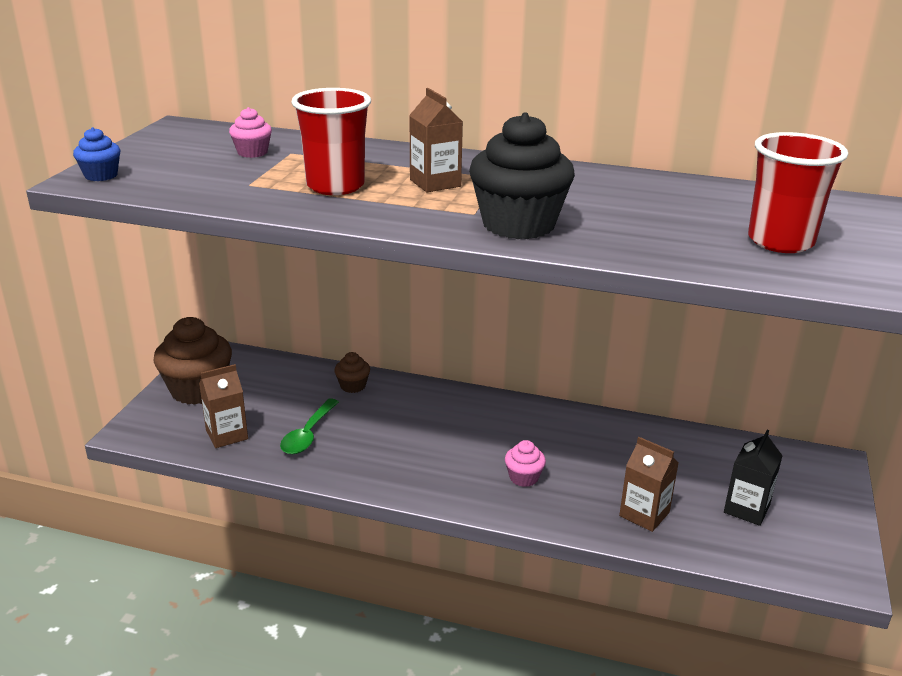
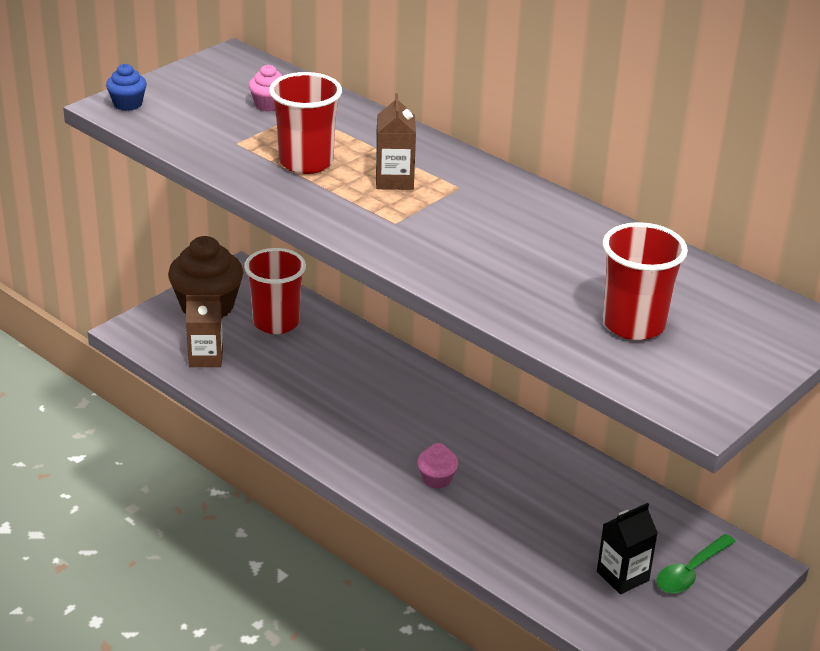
camera: 25 degrees right, 5 degrees up
(274, 386) = (276, 323): none -> red cup
(308, 434) = (275, 379): green spoon -> green spoon (690, 572)
(353, 386) = (347, 343): brown cupcake -> none
(518, 224) = (420, 245): black cupcake -> none
(644, 514) = (519, 547): brown carton -> none

